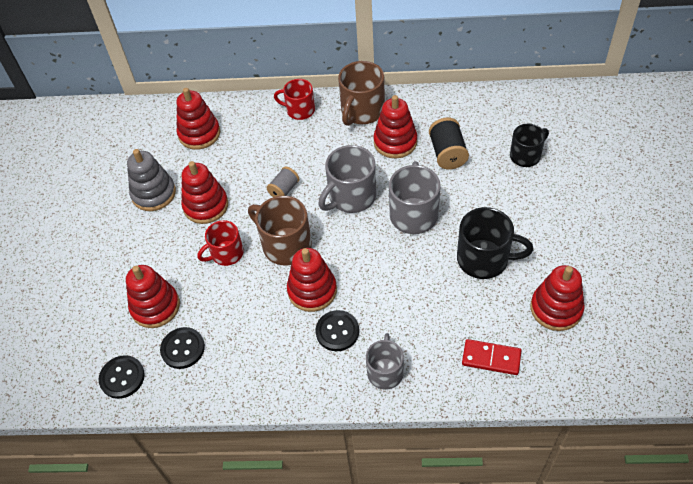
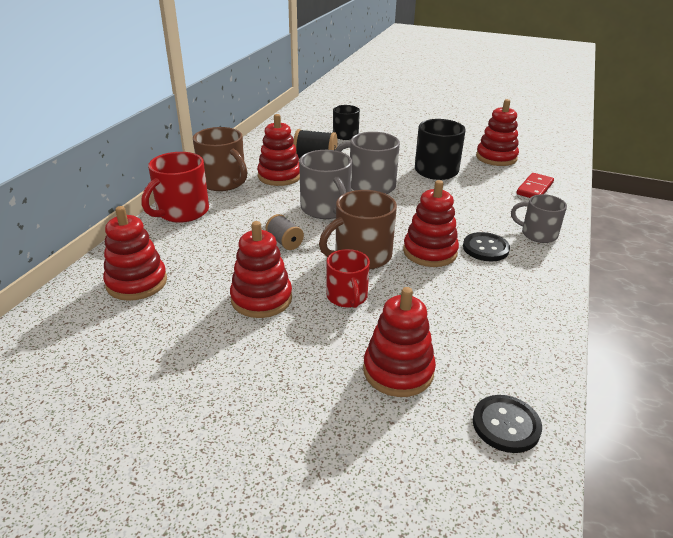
camera: 75 degrees left, 20 degrees down
(154, 194) = (201, 340): grey stacking toy -> none
(183, 349) = (474, 357): black button -> none
(299, 110) = (181, 212): red mug -> red mug, size x1.52

